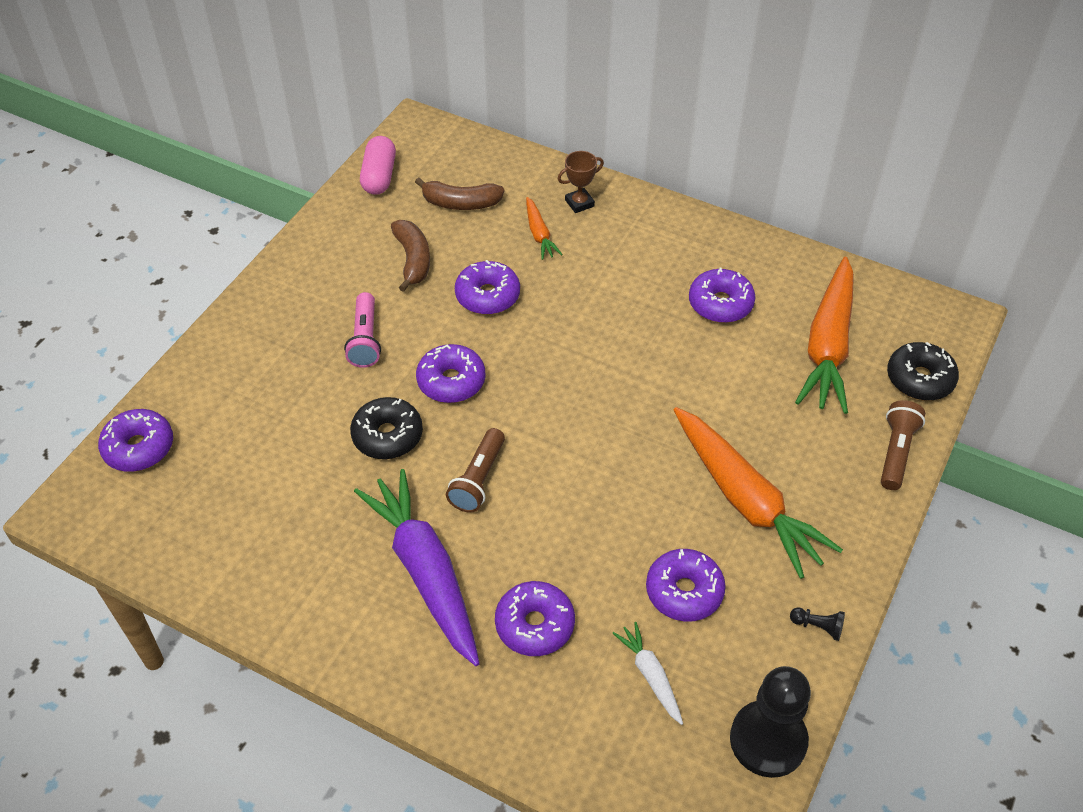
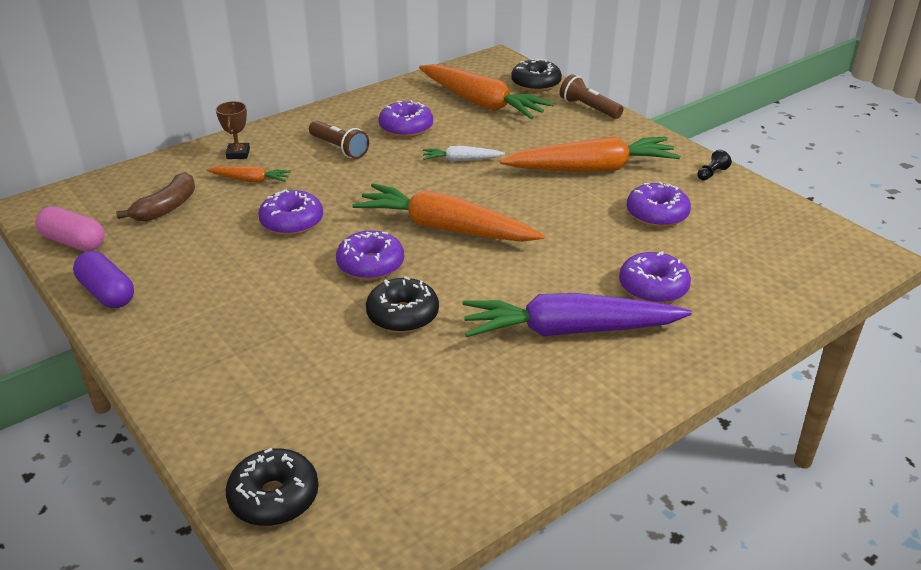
camera: 65 degrees left, 15 degrees down
(139, 447) = (274, 497): purple donut -> black donut
(323, 233) = (107, 293): none -> purple capsule
(365, 339) = (274, 300): pink flashlight -> none
(413, 260) = (205, 250): brown banana -> none
(478, 479) = (489, 278): brown flashlight -> brown flashlight (339, 148)
(544, 413) = (445, 228): none -> orange carrot
(650, 676) = (723, 248): white carrot -> white carrot (461, 160)
(768, 740) = (793, 217): black pawn -> none

